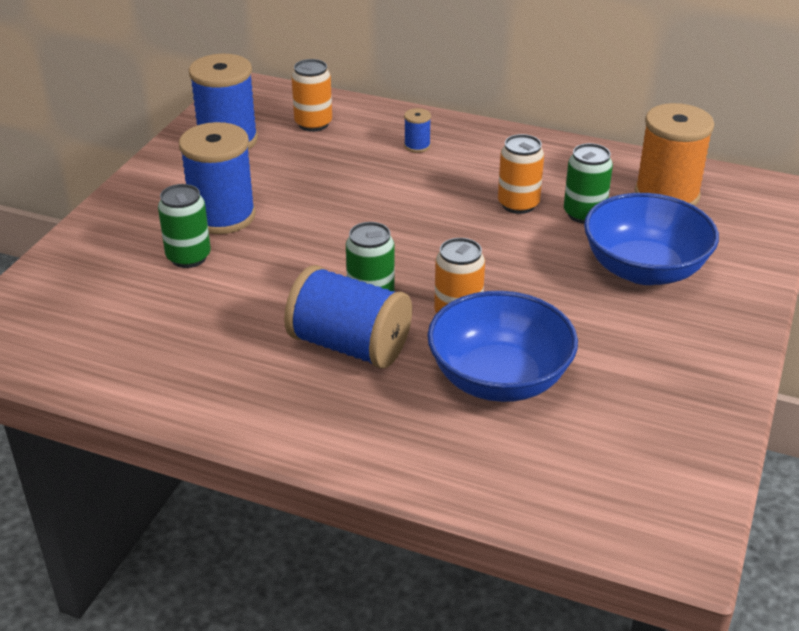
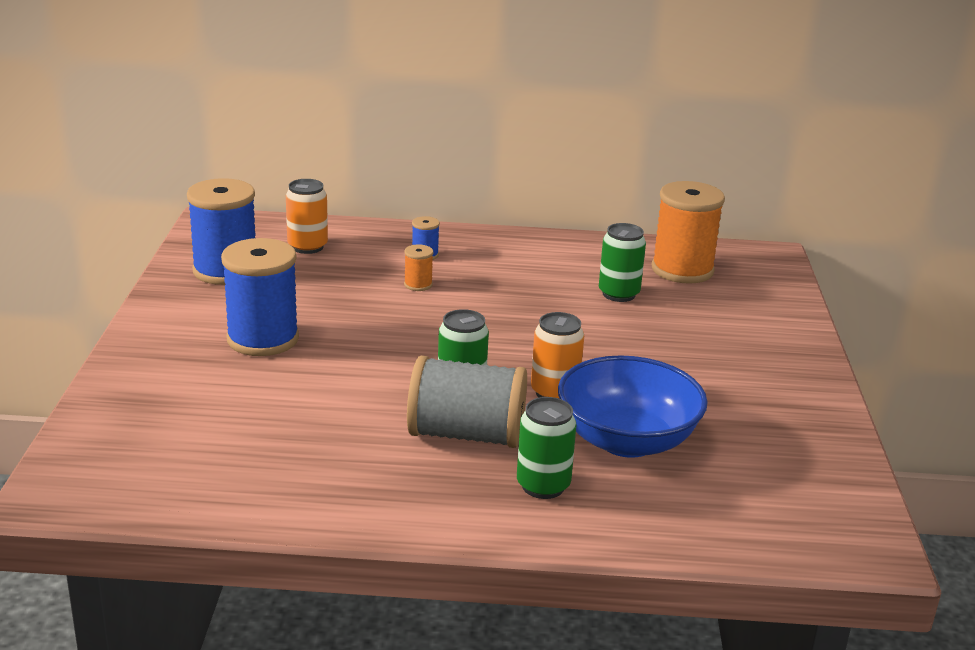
camera: 20 degrees left, 10 degrees down
(188, 257) = (250, 380): green can -> green can (543, 486)
(349, 345) = (466, 434): blue spool -> grey spool
(393, 178) = (418, 285): none -> orange spool
(518, 204) = (553, 293): orange can -> none
(644, 269) = (700, 332): blue bowl -> none

